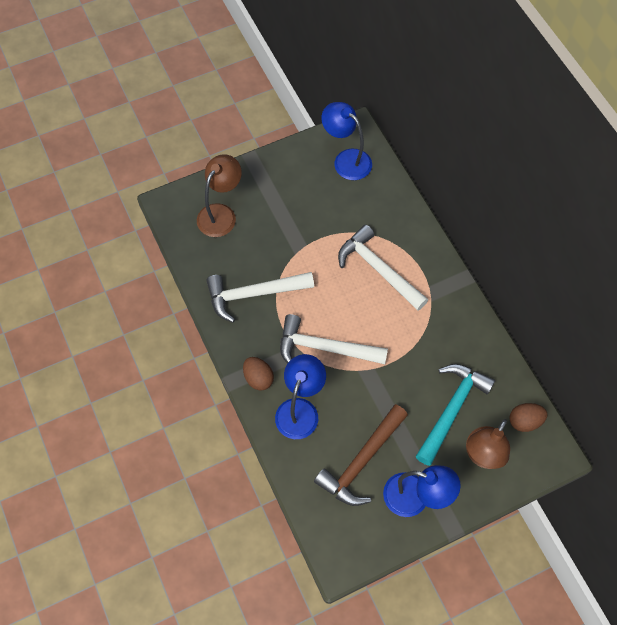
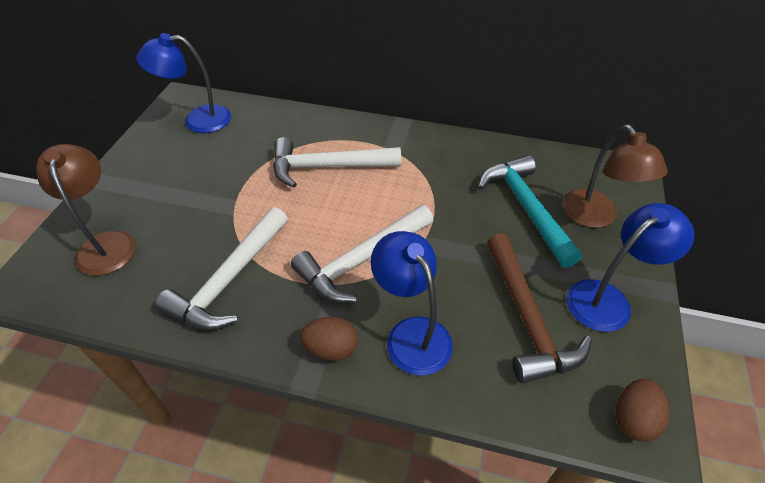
camera: 50 degrees left, 15 degrees down
(524, 421) = (580, 169): brown egg -> brown egg (633, 419)

